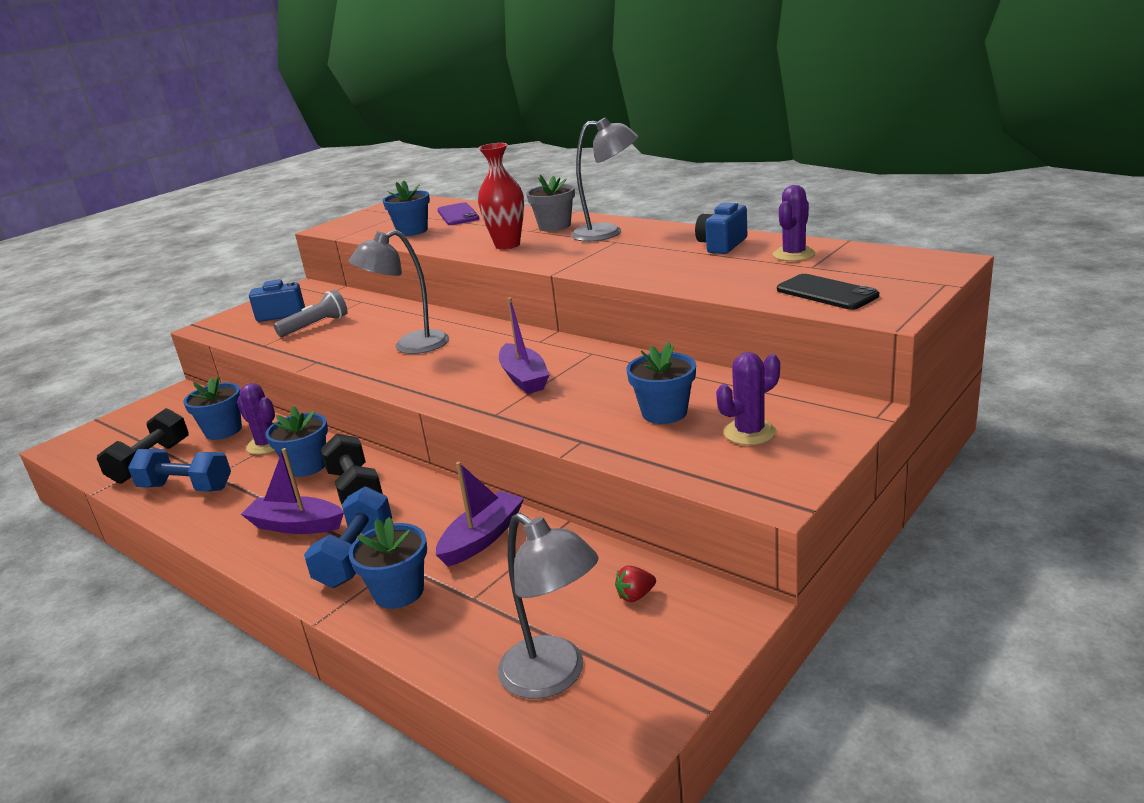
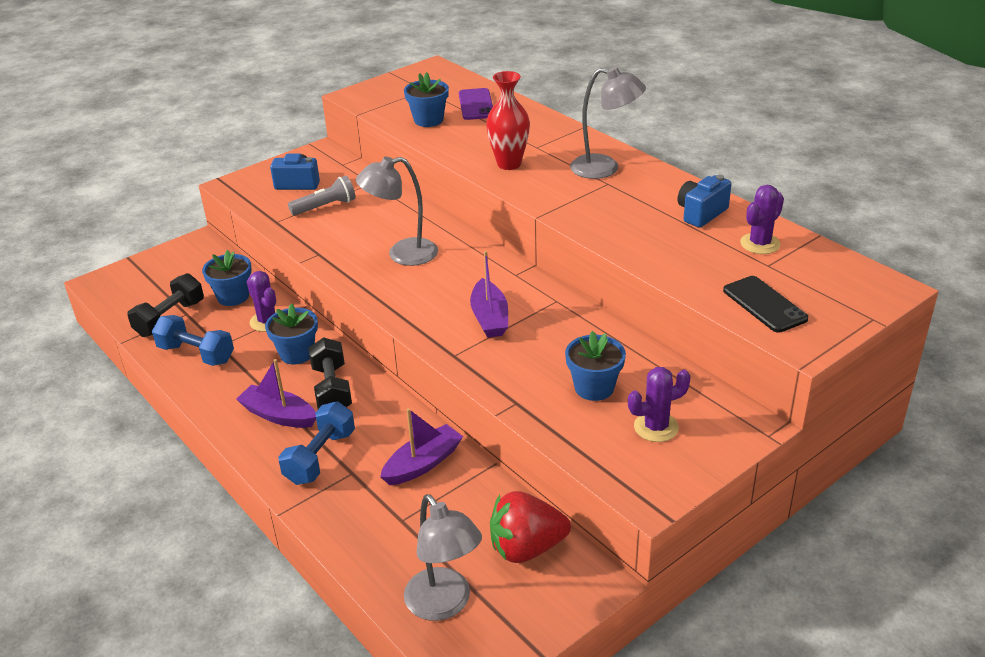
camera: 10 degrees right, 10 degrees up
(399, 592) = (347, 500): blue flower pot -> none
(554, 226) = (560, 146): grey flower pot -> none
(635, 596) = (526, 548): red strawberry -> red strawberry, size x2.41

